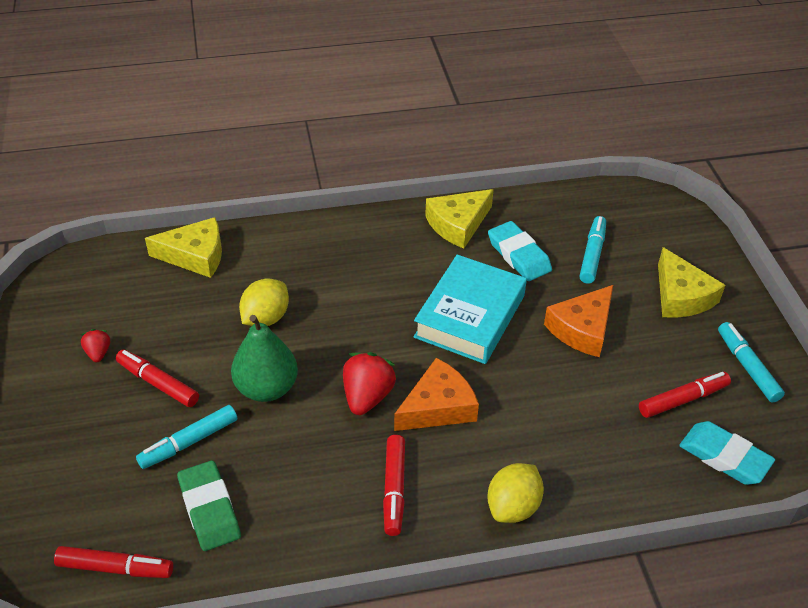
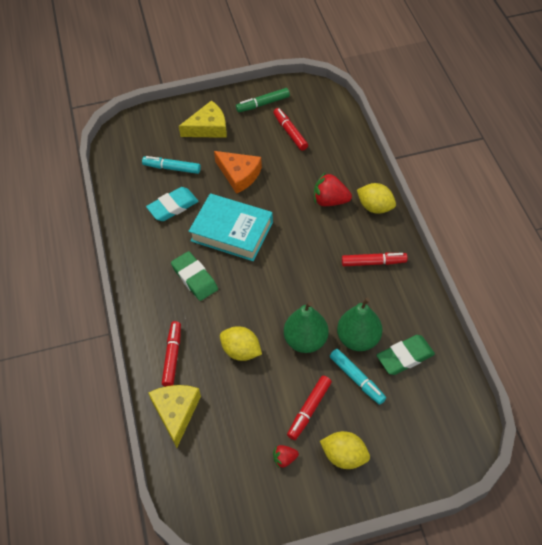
camera: 90 degrees left, 10 degrees up
(79, 415) = (344, 456): none -> yellow lemon
(115, 568) = (456, 400): red marker -> red marker (172, 356)
(255, 452) = (358, 339): none -> green pear
(367, 397) = (306, 282): red strawberry -> red strawberry (330, 201)
(391, 275) = (195, 278): none -> green eraser
(438, 407) = (309, 245): orange cheese -> none
(458, 224) = (141, 242): yellow cheese -> none
(724, 457) = (327, 119): turquoise eraser -> none
(747, 367) = (263, 104): turquoise marker -> green marker

